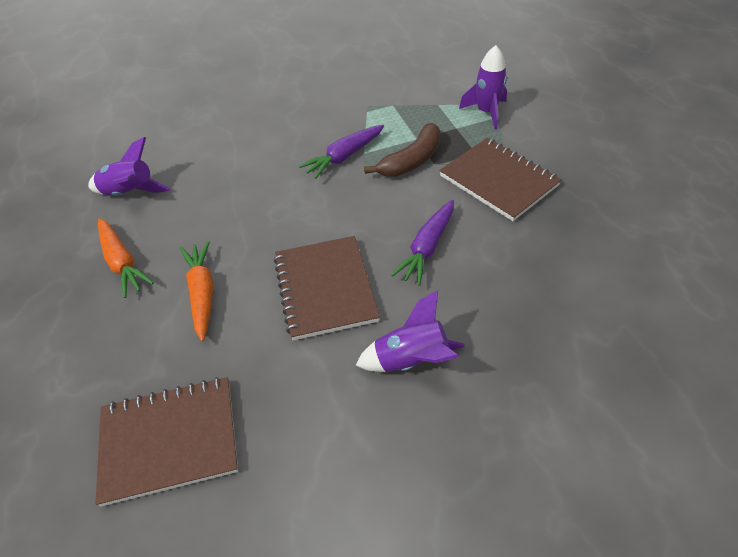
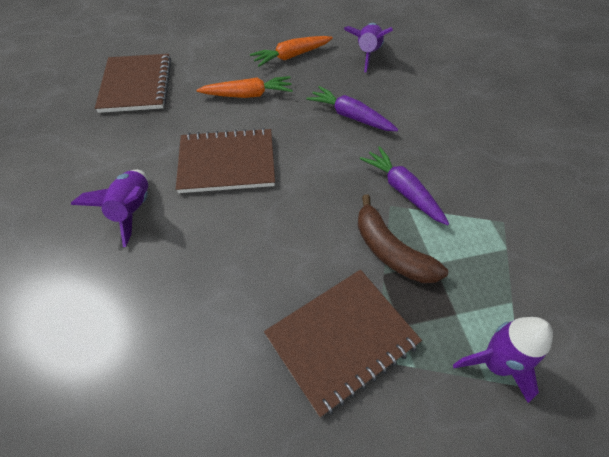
camera: 95 degrees right, 5 degrees up
(427, 248) = (251, 243): purple carrot -> purple carrot (350, 116)

